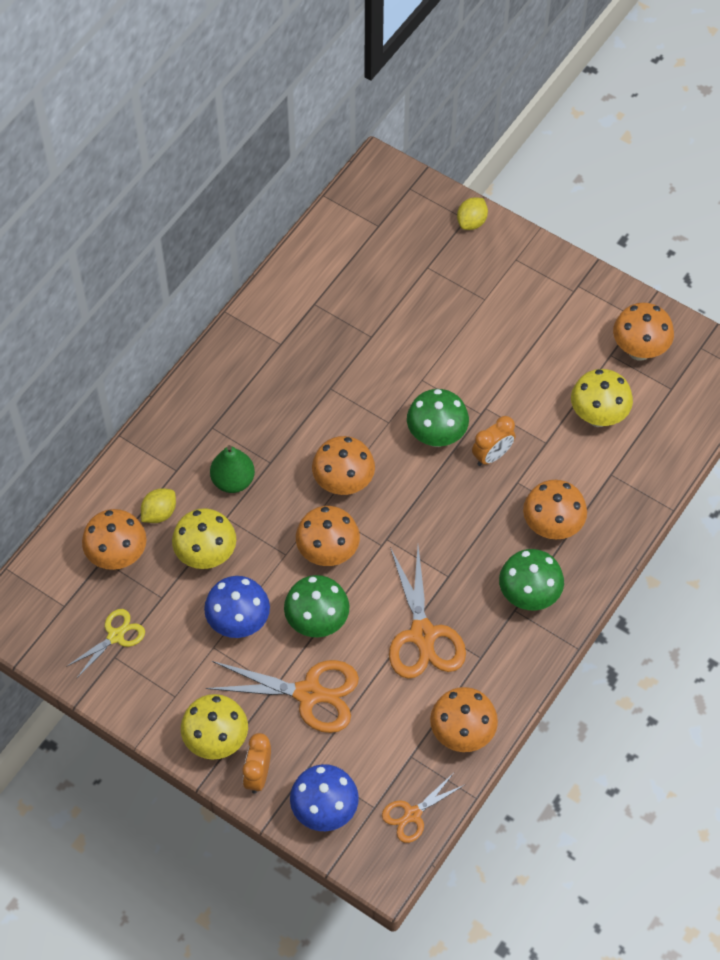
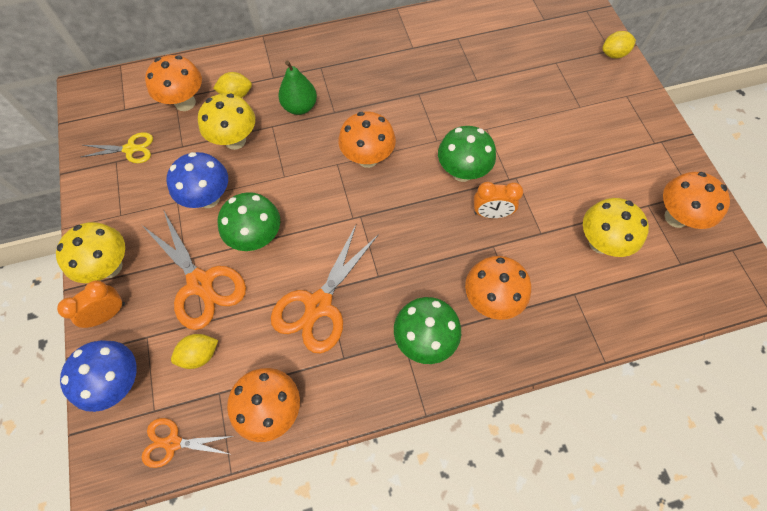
camera: 40 degrees right, 5 degrees up
(328, 553) = (312, 196): orange mushroom -> none
(367, 743) = (199, 354): none -> yellow lemon

